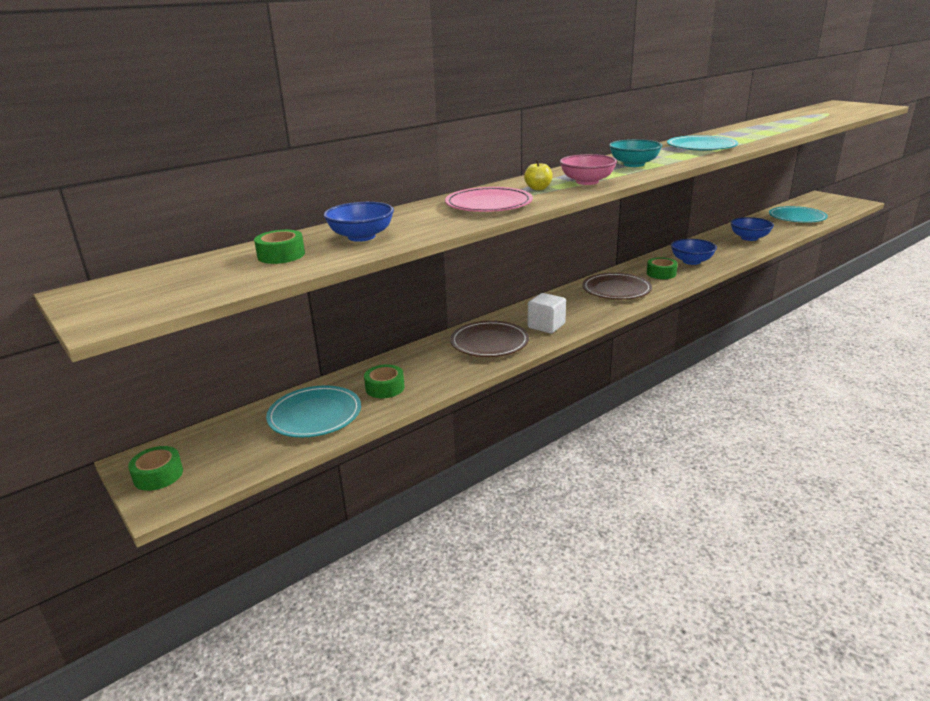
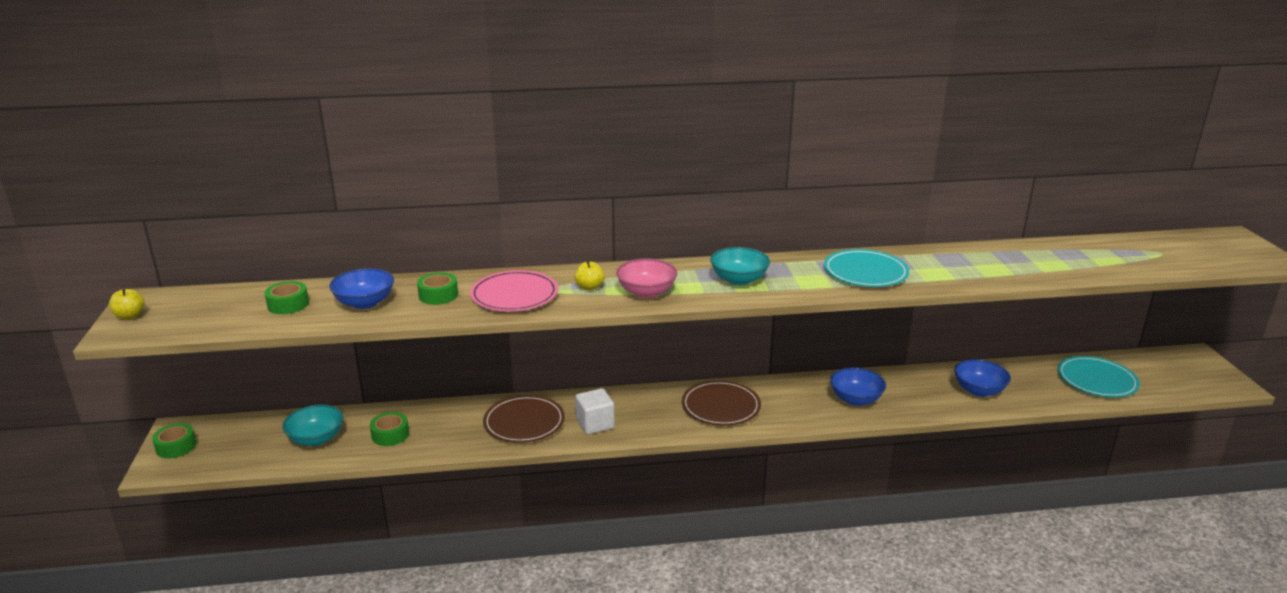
camera: 30 degrees right, 0 degrees up
(95, 306) = (130, 316): none -> yellow apple
(315, 415) = (316, 439): turquoise plate -> turquoise bowl
(661, 273) = (797, 403): green tape -> green tape (438, 295)

